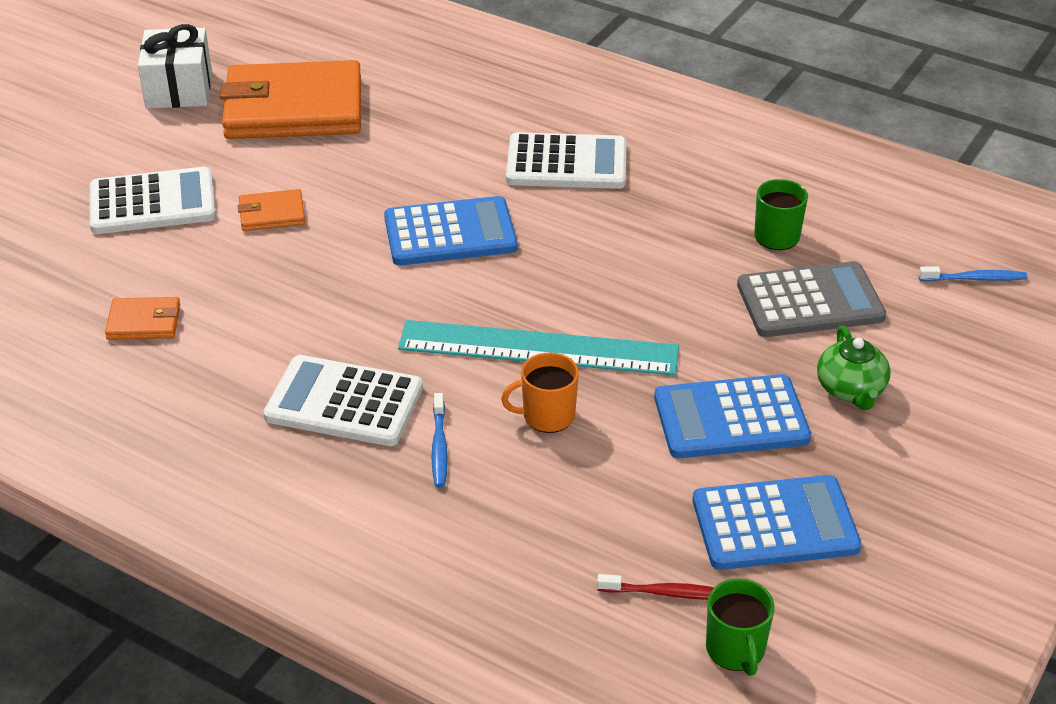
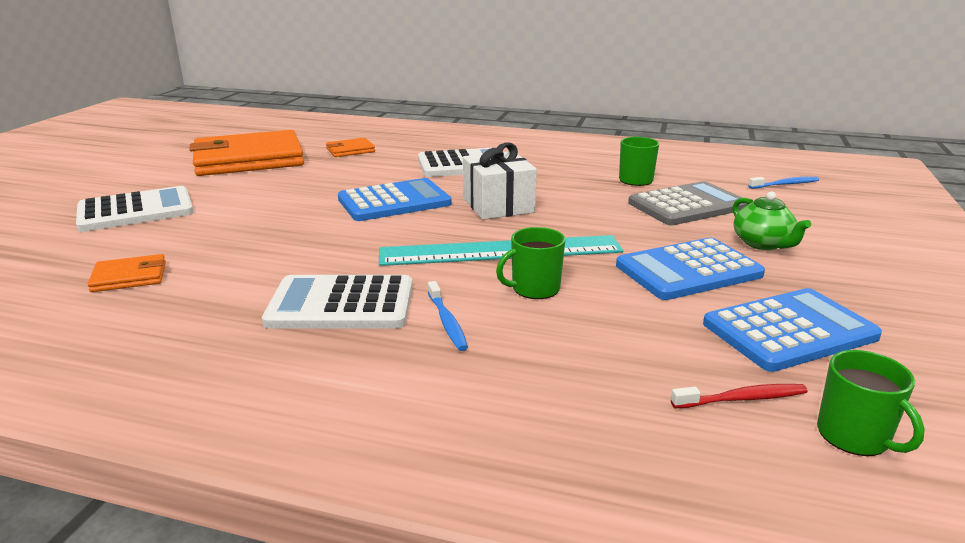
camera: 15 degrees left, 15 degrees down
(179, 89) = (155, 159): white gift -> white gift (498, 205)
(272, 214) = (242, 206): orange wallet -> orange wallet (350, 150)
(547, 416) = (534, 289): orange mug -> green mug

